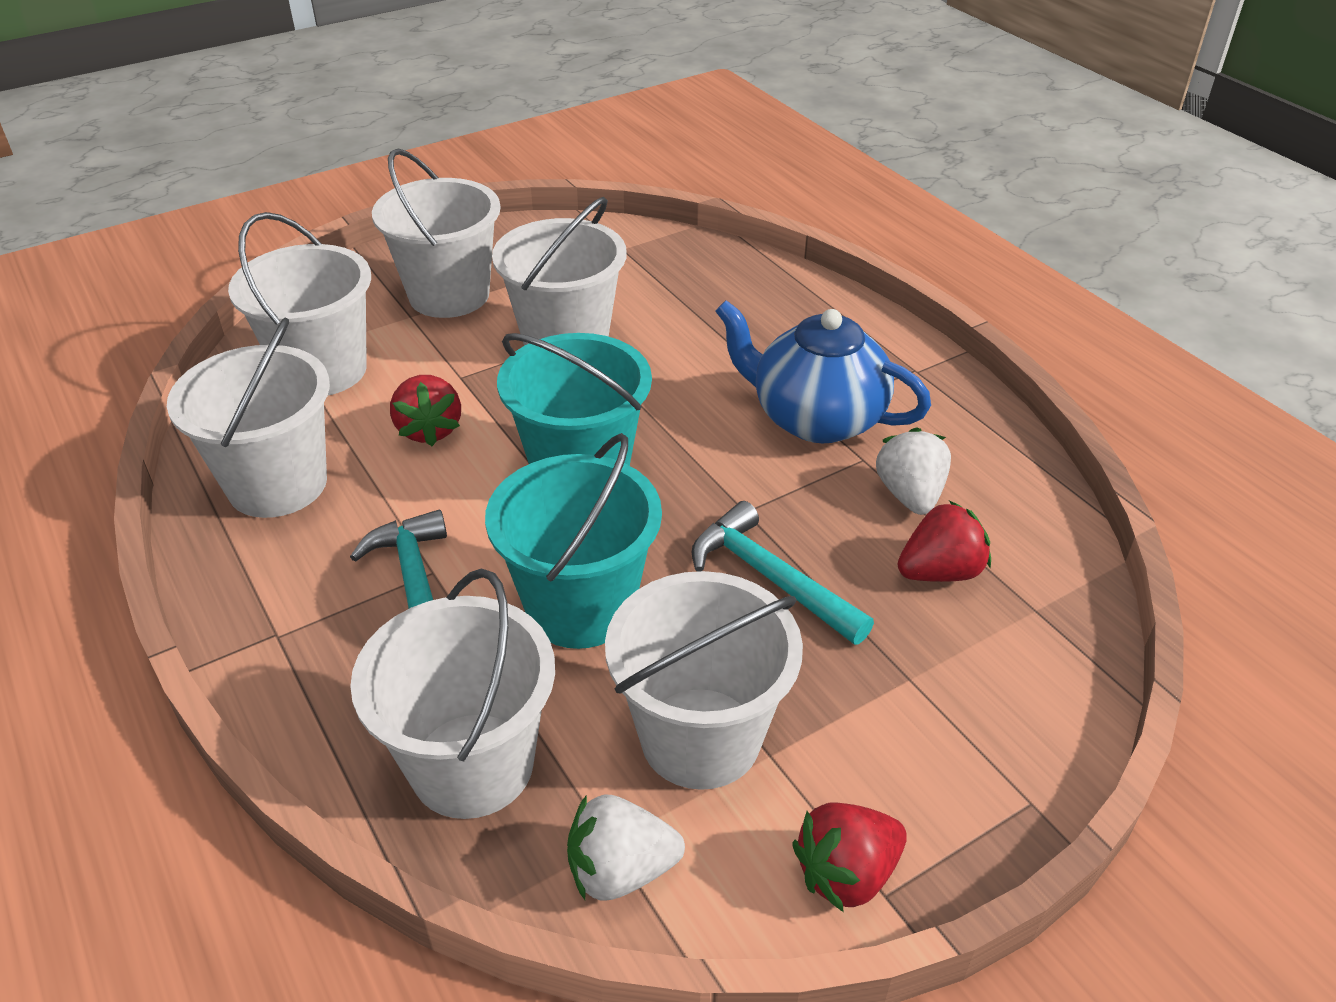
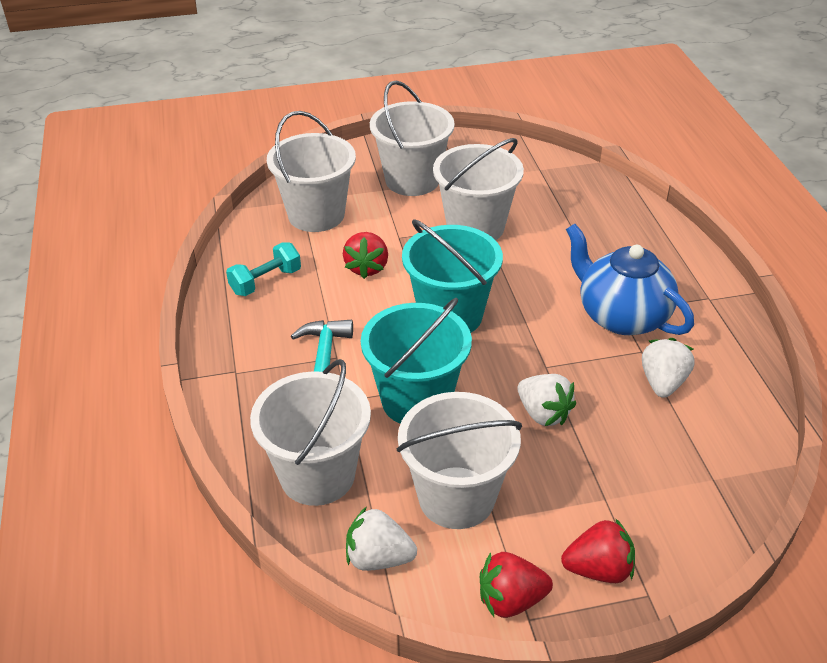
camera: 20 degrees right, 0 degrees up
(277, 484) = (265, 281): white bucket -> turquoise dumbbell
(771, 578) = (543, 414): turquoise hammer -> white strawberry
(940, 572) = (658, 438): red strawberry -> red strawberry (598, 569)

